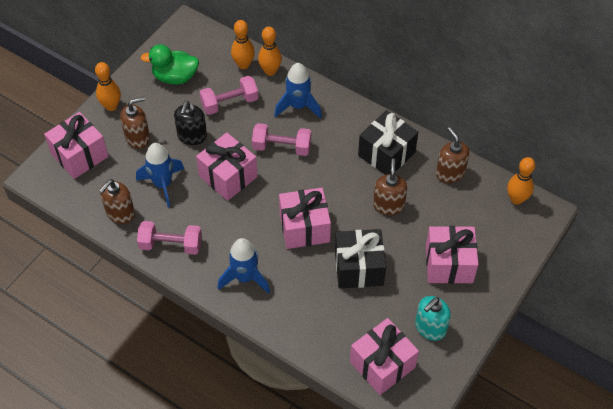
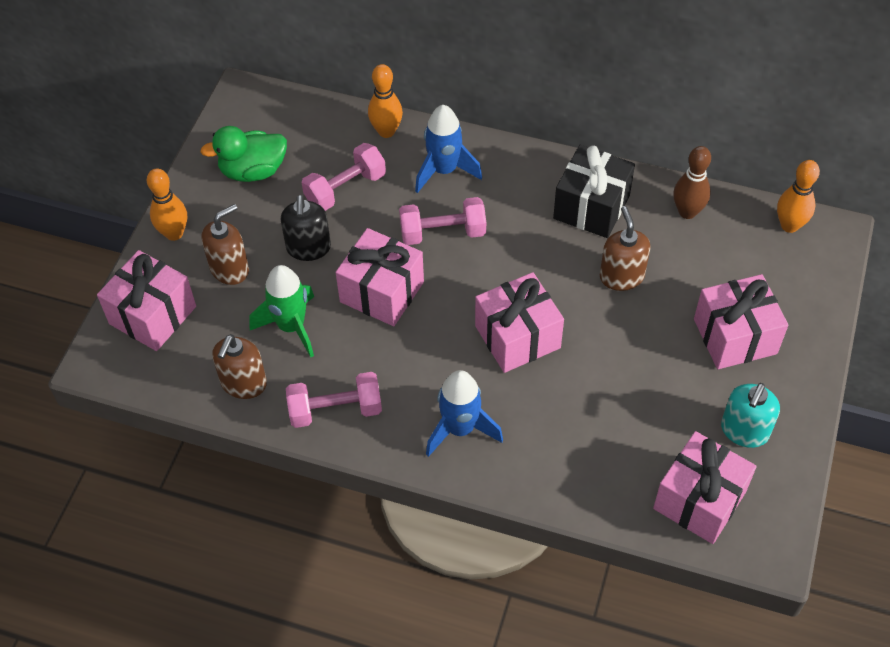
camera: 15 degrees left, 0 degrees up
(163, 184) = (291, 327): blue rocket -> green rocket
(243, 64) = (345, 131): orange bowling pin -> none
(359, 268) = (614, 373): black gift -> none
(450, 173) = (687, 212): brown soap dispenser -> brown bowling pin

